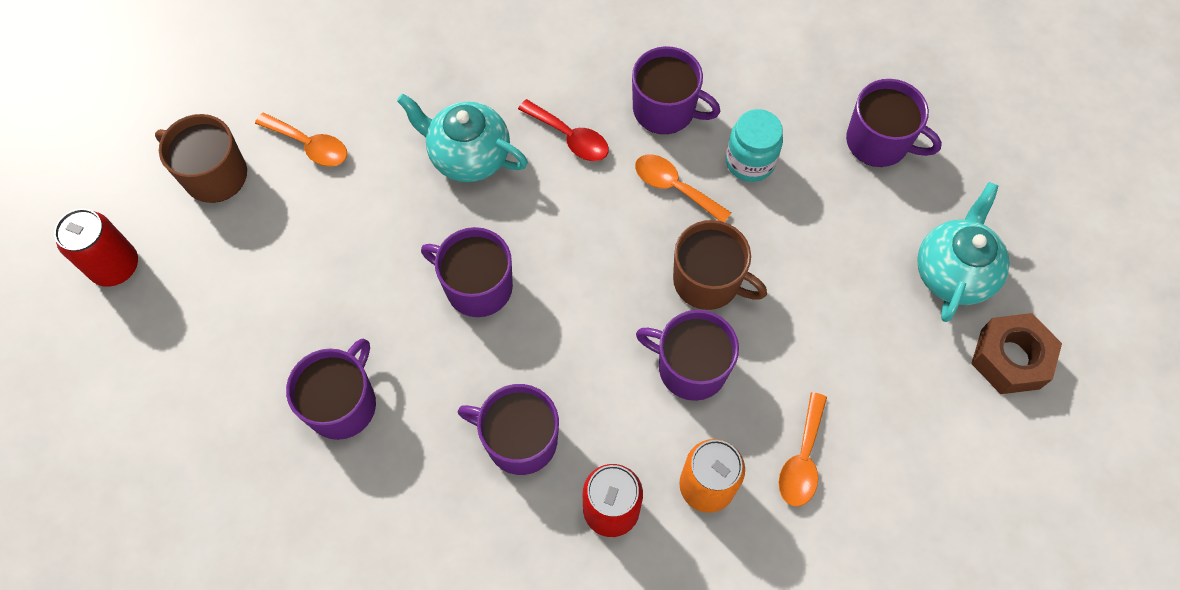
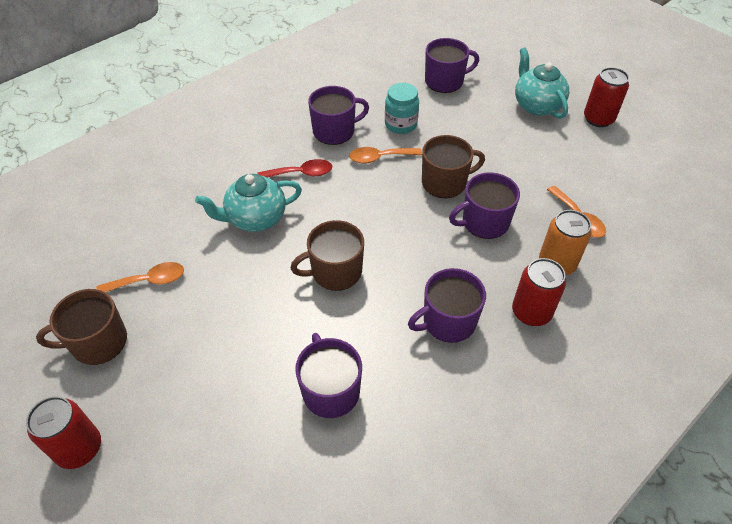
camera: 45 degrees left, 15 degrees down
(477, 286) = (335, 272): purple mug -> brown mug
(1010, 359) = (598, 119): brown nut -> red can

